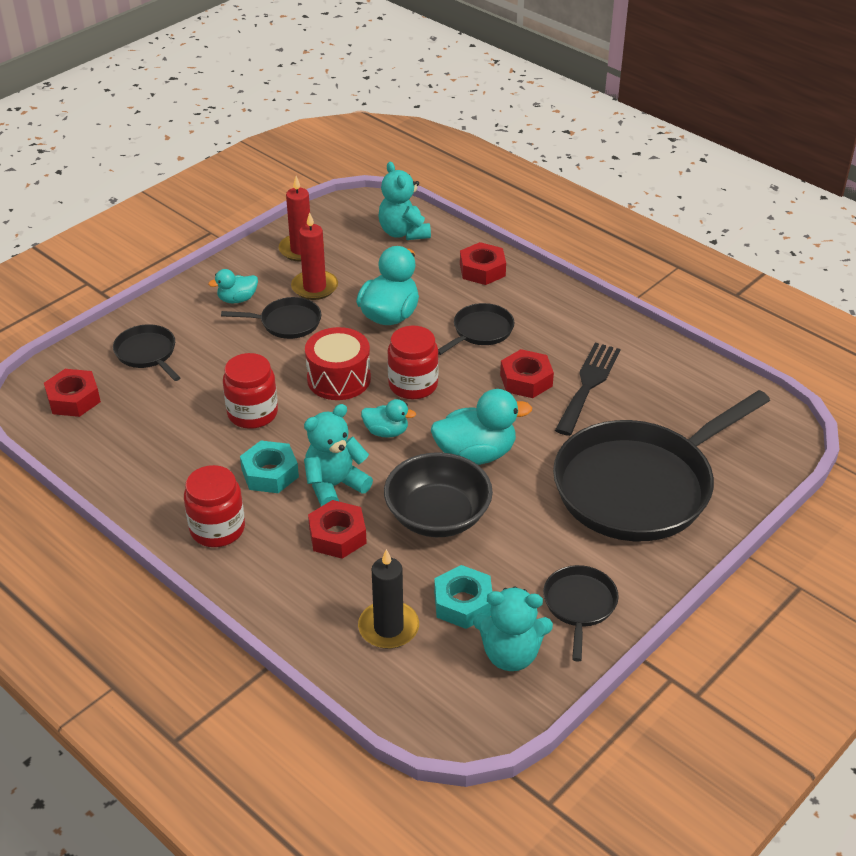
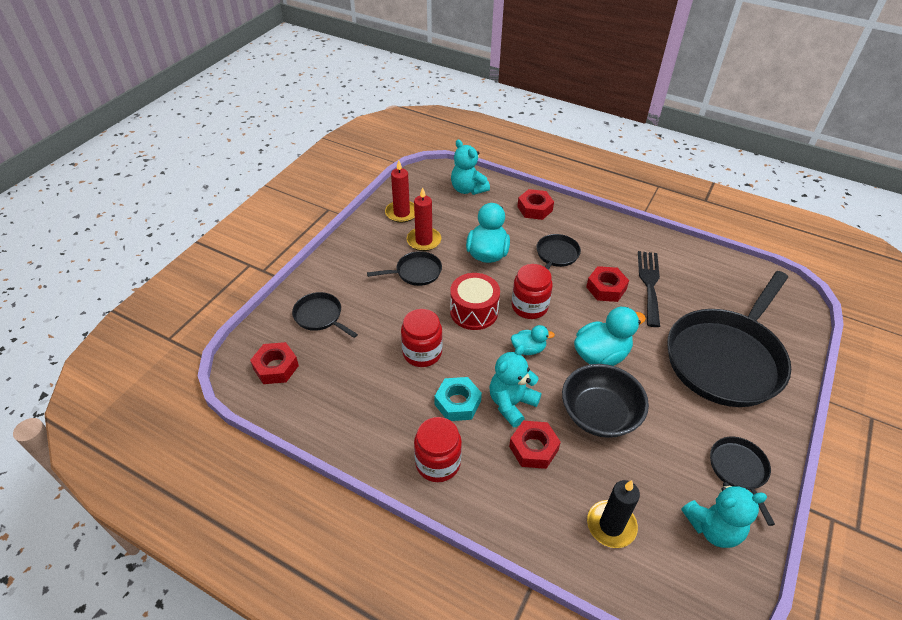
camera: 15 degrees left, 5 degrees up
(237, 299) = (371, 259): turquoise duck -> none
(463, 603) = (655, 488): turquoise nut -> none

